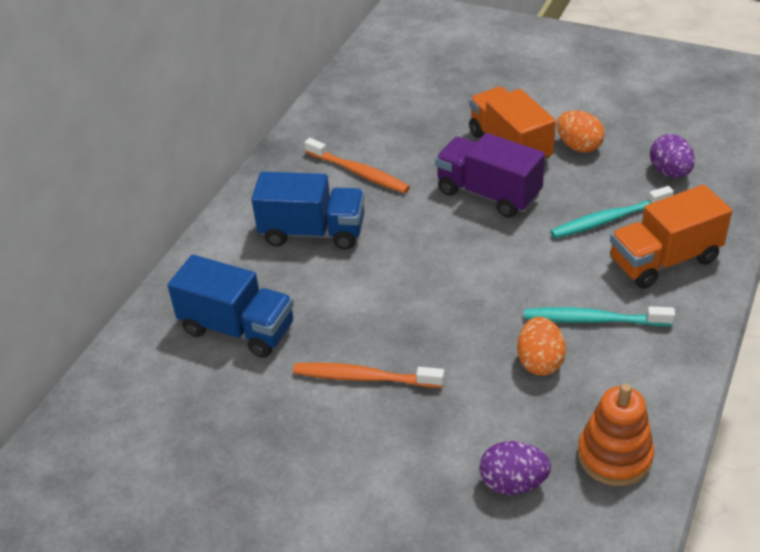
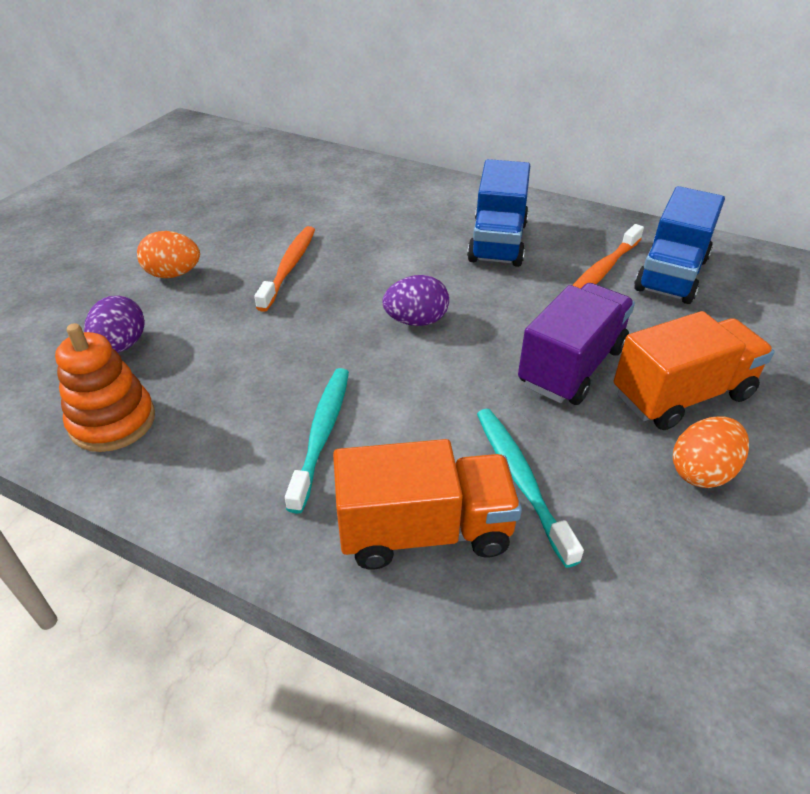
camera: 90 degrees right, 0 degrees up
(238, 328) = (370, 206): blue truck -> blue truck (671, 274)
(539, 362) = (269, 380): orange egg -> orange egg (173, 274)
(664, 260) = (424, 530): orange truck -> orange truck turned 105 degrees clockwise
(670, 172) = (652, 585): purple egg -> purple egg (416, 321)

